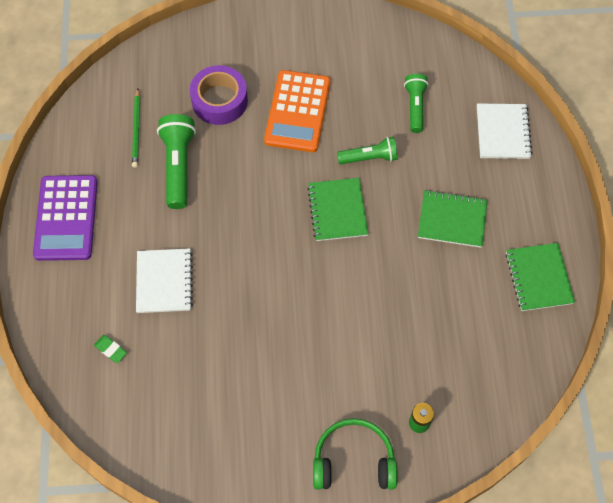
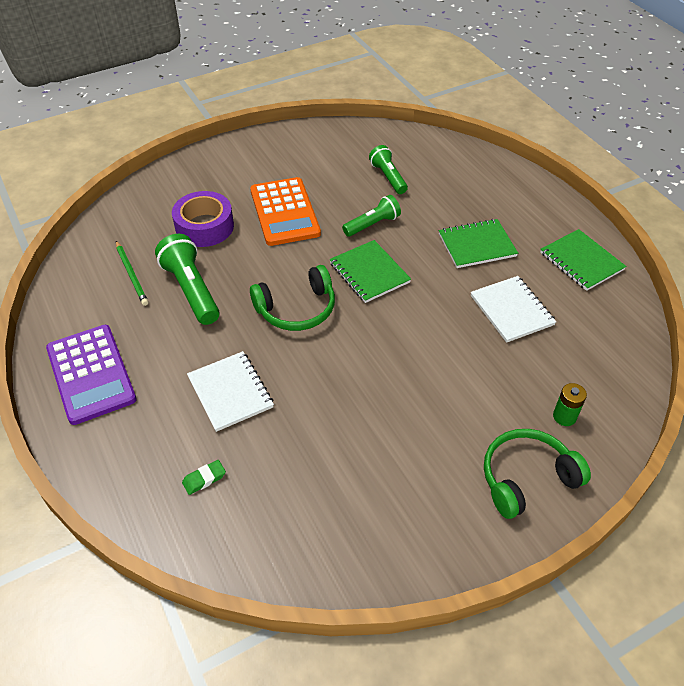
camera: 25 degrees left, 15 degrees down
(111, 349) = (204, 479): green eraser -> green eraser turned 45 degrees counterclockwise
(256, 223) = (297, 309): none -> green headphones
(503, 132) = (474, 172): white notebook -> white notebook (512, 310)

